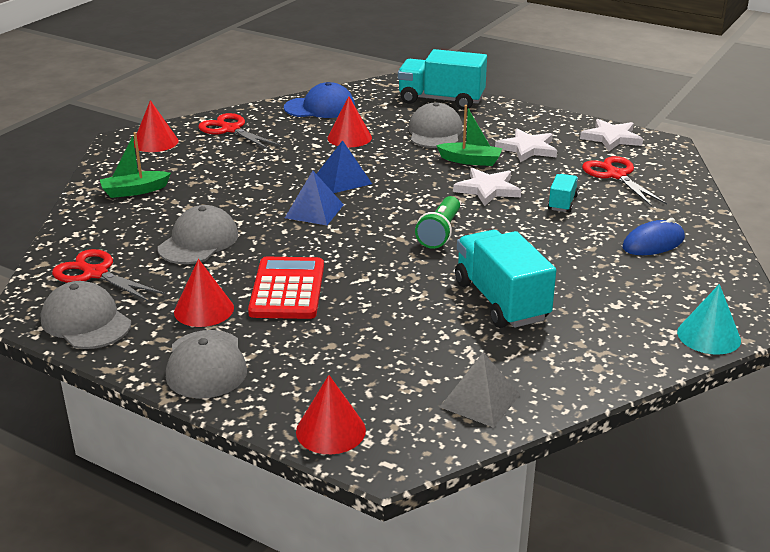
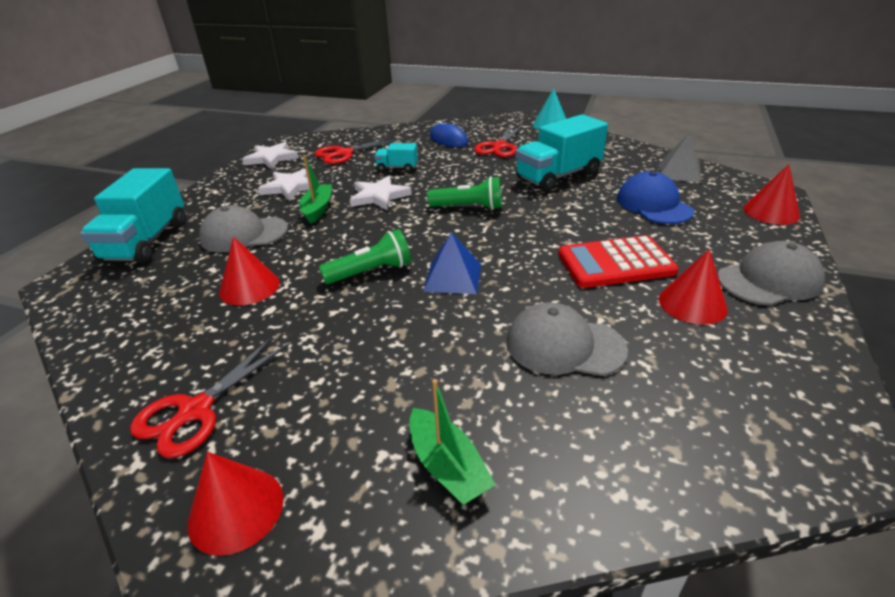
camera: 100 degrees left, 5 degrees up
(86, 321) = (801, 387): grey cap -> none
(95, 273) = (703, 420): red scissors -> red scissors (499, 147)
(320, 107) = (132, 330): blue cap -> blue cap (653, 204)
(343, 179) = (371, 272): blue pyramid -> green flashlight

